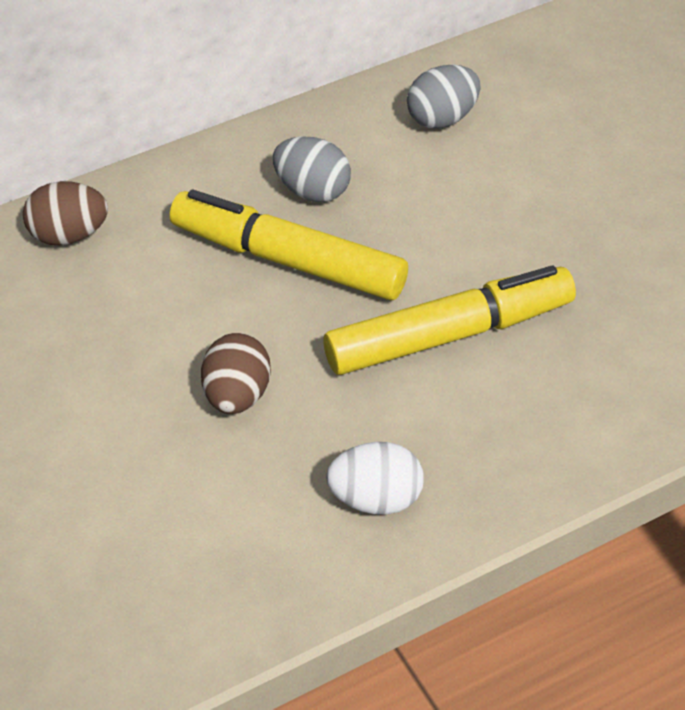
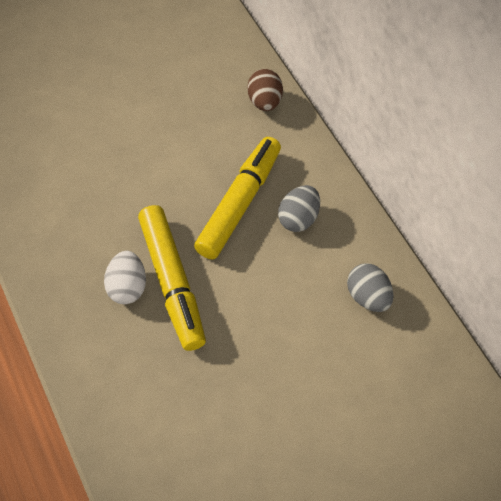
camera: 85 degrees right, 10 degrees up
(237, 396) = (137, 175): brown egg -> none
(376, 499) = (56, 235): white egg -> white egg (126, 287)

